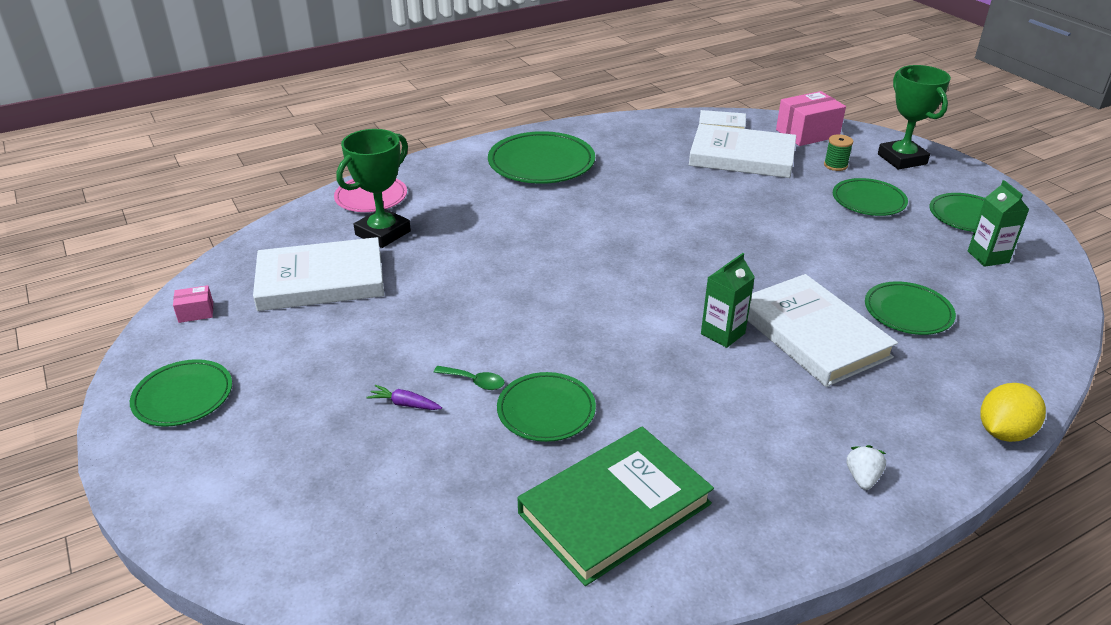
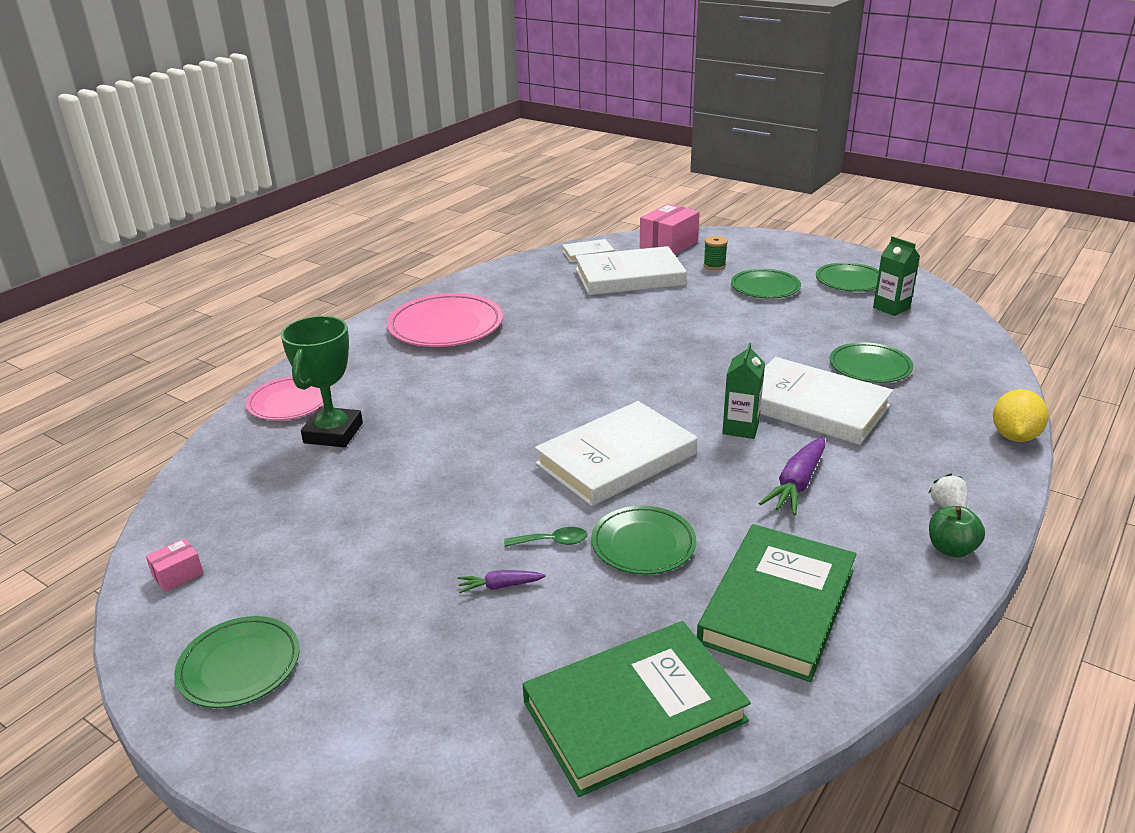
camera: 25 degrees left, 5 degrees down
(321, 280) = (303, 498): white book -> white book (616, 459)
(421, 548) = (634, 712): none -> green book
(541, 163) = (445, 326): green plate -> pink plate
(729, 404) = (796, 484): none -> purple carrot
(828, 519) = (951, 549): none -> green apple
(902, 159) = (763, 248): green trophy -> none

